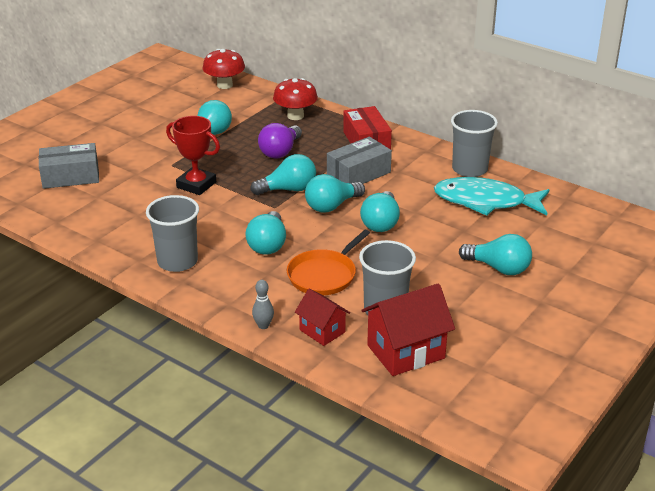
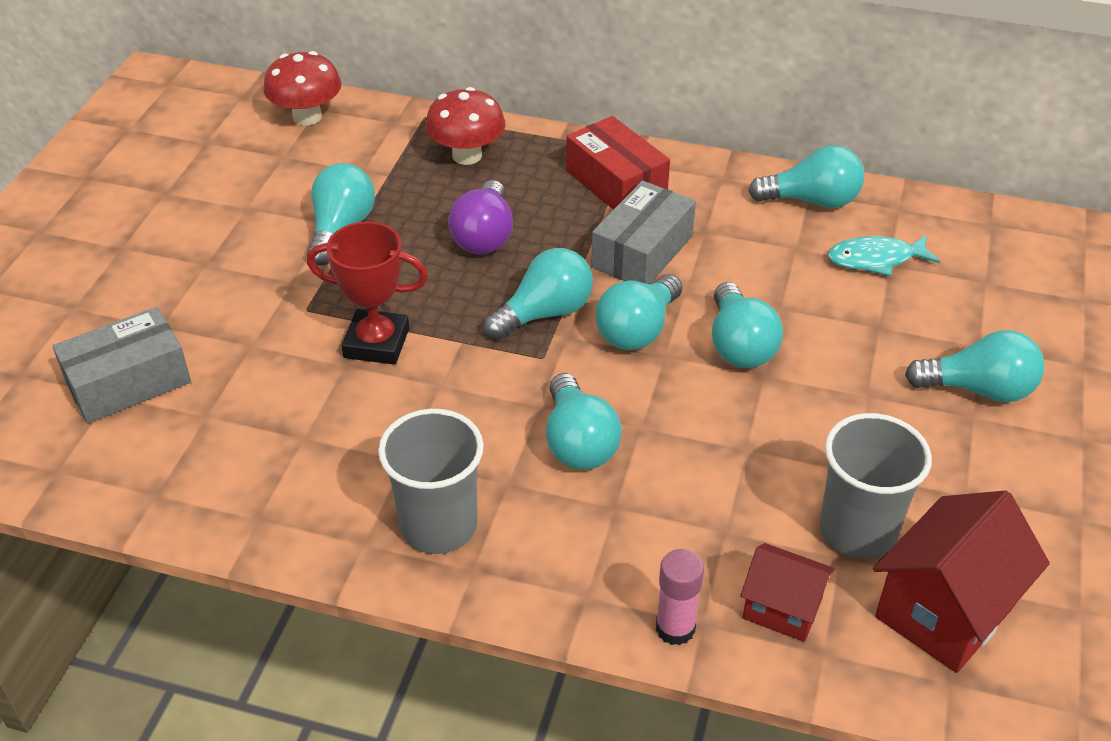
camera: 20 degrees left, 10 degrees up
(263, 325) = (675, 628): grey bowling pin -> pink glue stick
(324, 275) = (712, 483): orange pan -> none
(469, 169) = (812, 201): grey cup -> turquoise light bulb
(485, 201) = (875, 259): turquoise fish -> turquoise fish, size x0.56

